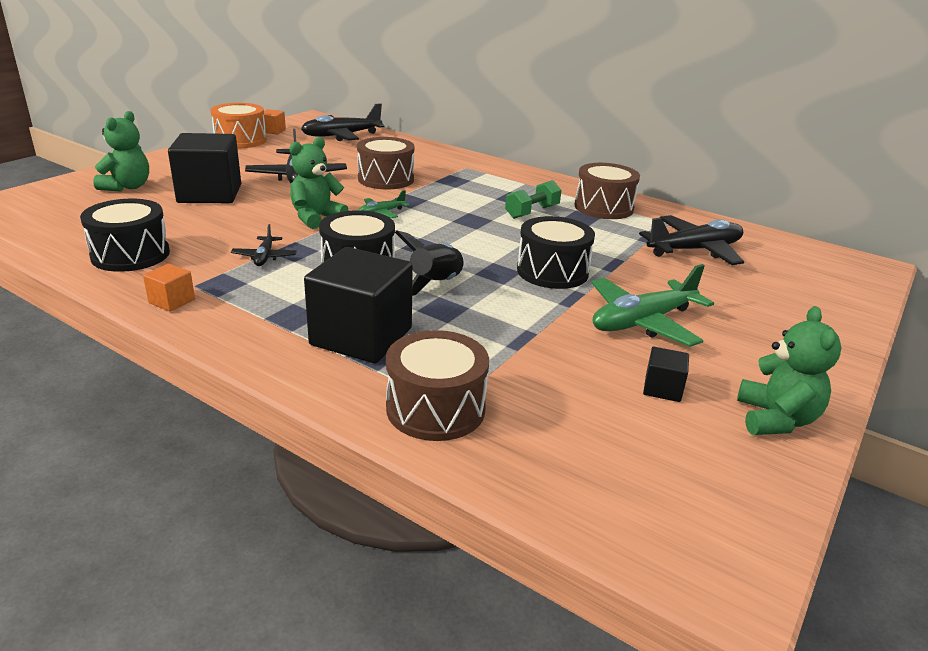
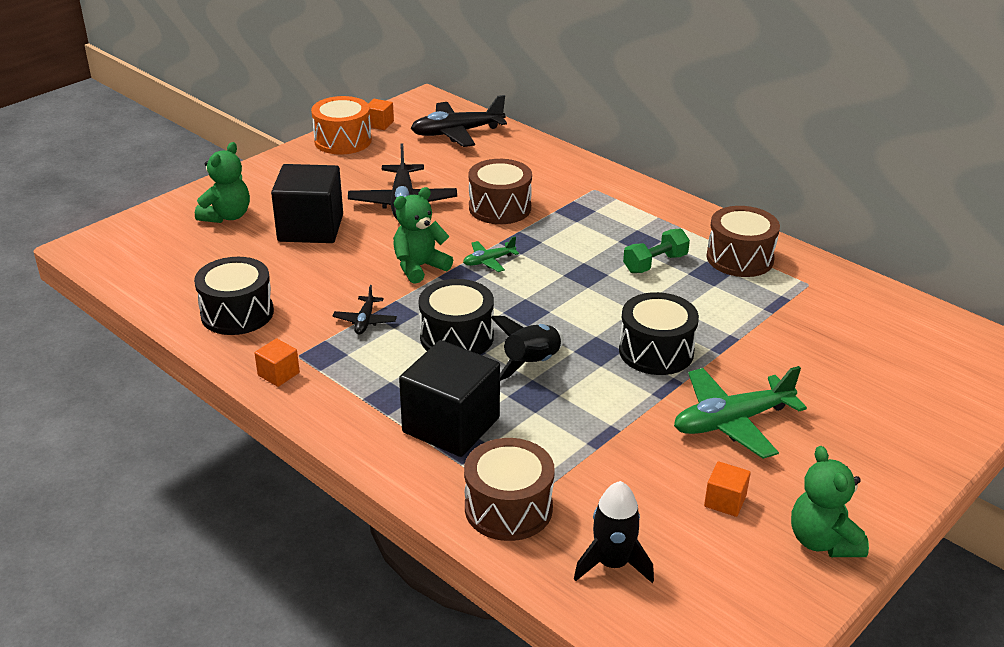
camera: 10 degrees right, 5 degrees up
(564, 456) = (612, 563): none -> black rocket
(662, 389) = (725, 501): black cube -> orange cube
(694, 250) = (823, 327): black plane -> none
(776, 419) = (823, 541): green teddy bear -> green teddy bear turned 150 degrees clockwise

